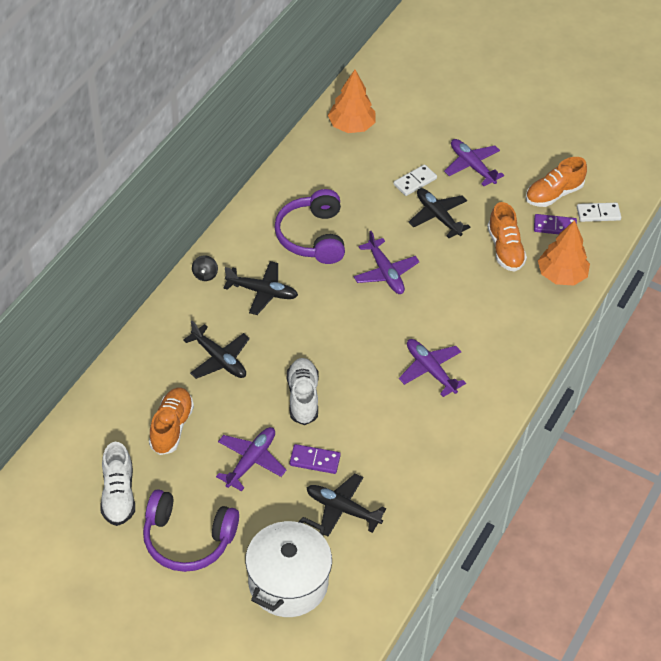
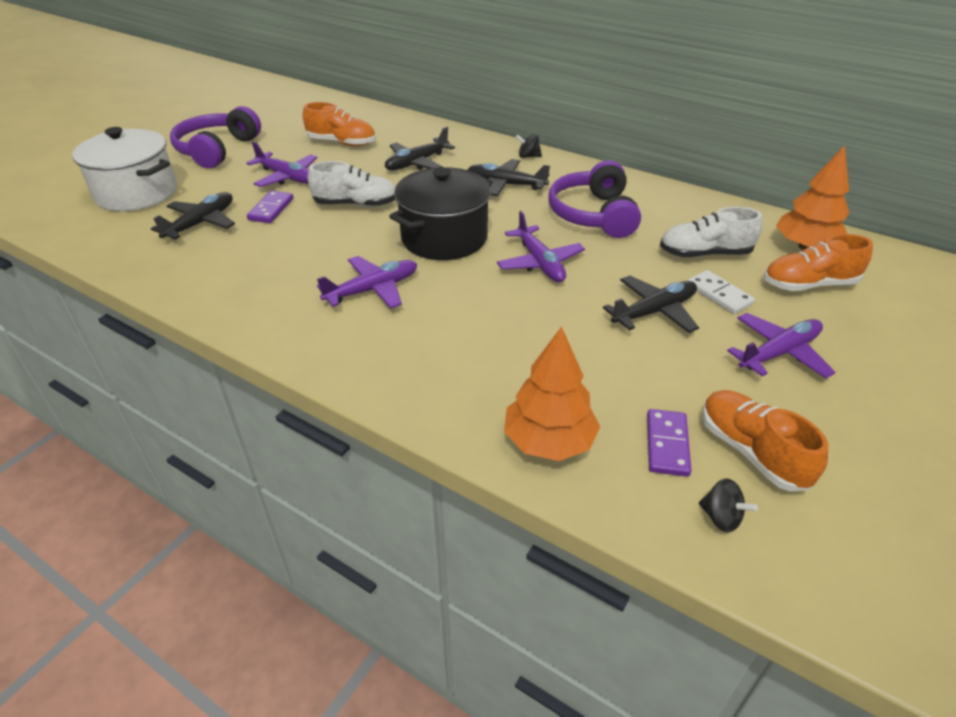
camera: 95 degrees right, 10 degrees down
(118, 494) = (280, 124): white shoe -> white shoe (705, 254)
(262, 292) = (505, 184): black plane -> black plane turned 90 degrees clockwise
(312, 236) = (593, 215): purple headphones -> purple headphones turned 90 degrees counterclockwise
(355, 331) = (444, 238): none -> black pot
(385, 273) = (540, 263): purple plane -> purple plane turned 90 degrees counterclockwise
(505, 249) = (600, 376): orange shoe -> orange shoe (809, 284)
(598, 213) = (721, 517): white domino -> black spinning top

